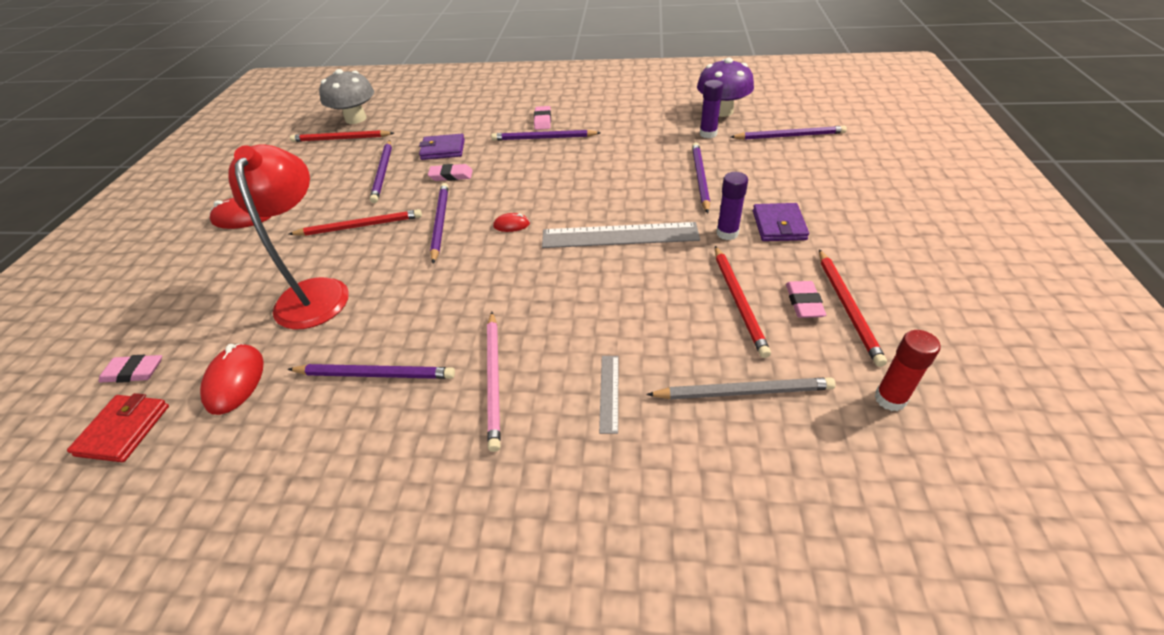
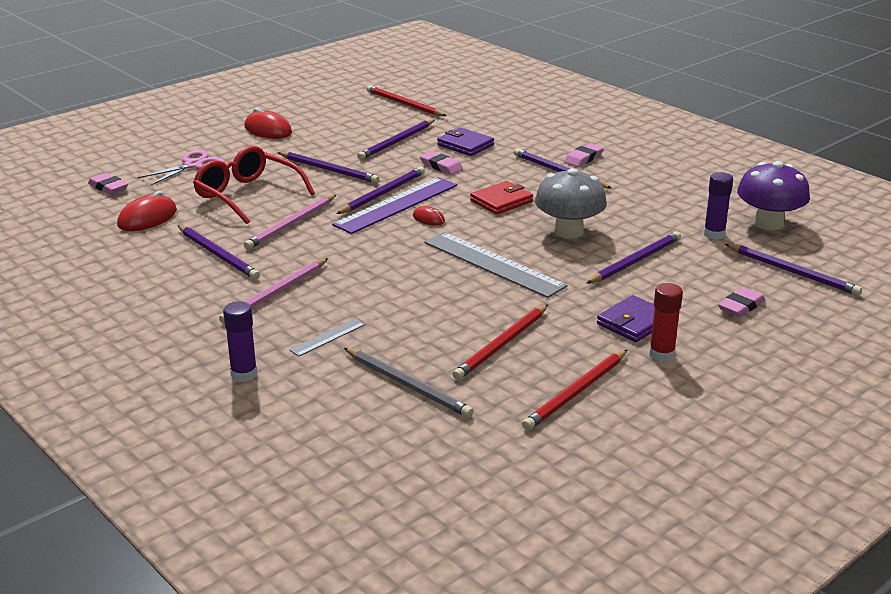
camera: 40 degrees right, 15 degrees down
(124, 430) = (73, 212): red wallet -> red wallet (501, 201)
(209, 292) = (193, 165): none -> pink scissors
(315, 292) = (248, 195): red lamp -> red glasses
(356, 119) = (437, 93): grey mushroom -> grey mushroom (568, 231)
(360, 226) = (329, 170): red pencil -> purple pencil
(402, 297) = (291, 224): none -> pink pencil
(467, 227) = (396, 205): none -> purple ruler
(727, 233) = (579, 305): purple glue stick -> purple glue stick (244, 374)
(804, 302) = (548, 372): pink eraser -> pink eraser (741, 306)
(890, 399) = (496, 446): red glue stick -> red glue stick (661, 354)

